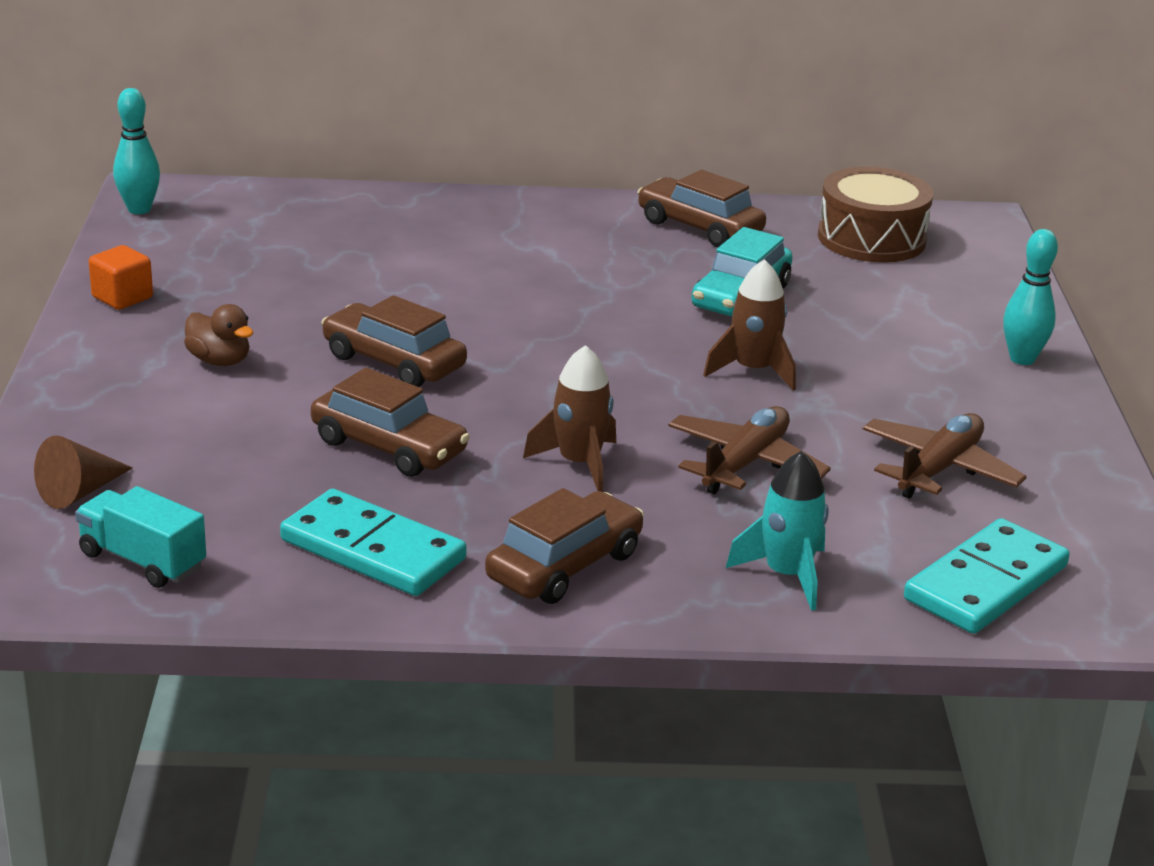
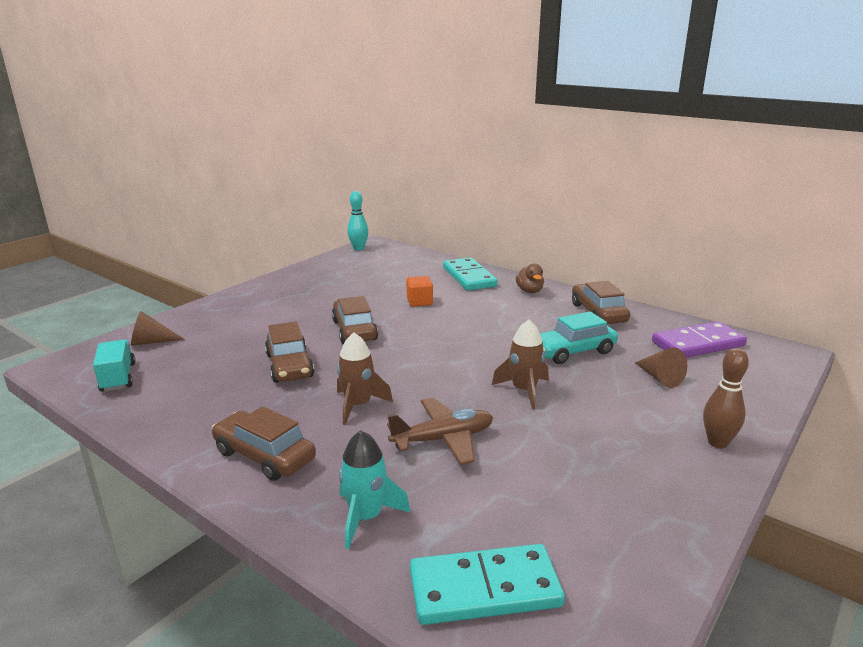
camera: 40 degrees right, 5 degrees down
(122, 298) = (297, 276): orange cube -> orange cube (419, 302)
(219, 361) = (289, 309): brown duck -> brown duck (529, 291)
(372, 550) = (201, 410): turquoise domino -> turquoise domino (469, 277)
(564, 566) = (264, 456): brown car -> brown car turned 135 degrees counterclockwise
(871, 238) = (697, 344): brown drum -> purple domino
(882, 300) = (659, 378): none -> brown cone
(939, 469) = (560, 491): brown plane -> none
(1022, 359) = (717, 442): turquoise bowling pin -> brown bowling pin

